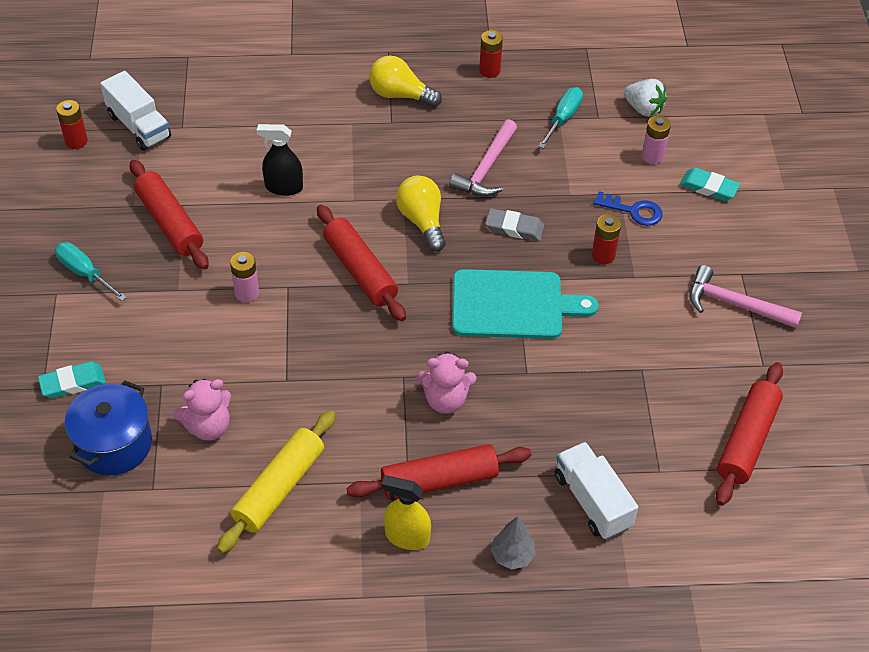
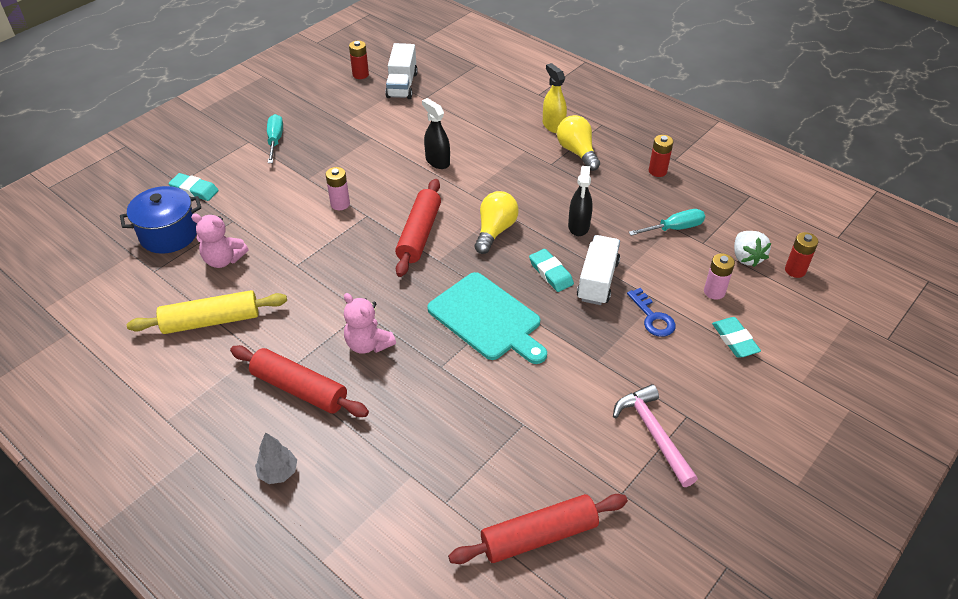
camera: 45 degrees right, 5 degrees down
(170, 222) = (351, 142): red rolling pin -> none
(407, 537) = (236, 406): yellow spray bottle -> yellow spray bottle (553, 126)
(486, 168) = (578, 226): pink hammer -> black spray bottle
(514, 228) = (551, 273): grey eraser -> turquoise eraser
(592, 501) = (373, 483): white truck -> white truck (597, 281)
(603, 255) = (592, 331): red battery -> red battery (795, 270)

